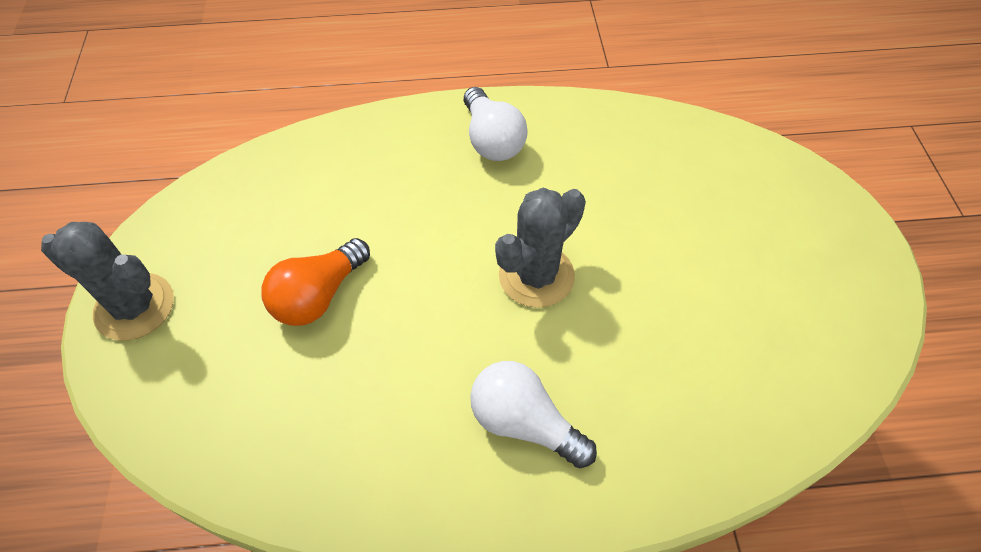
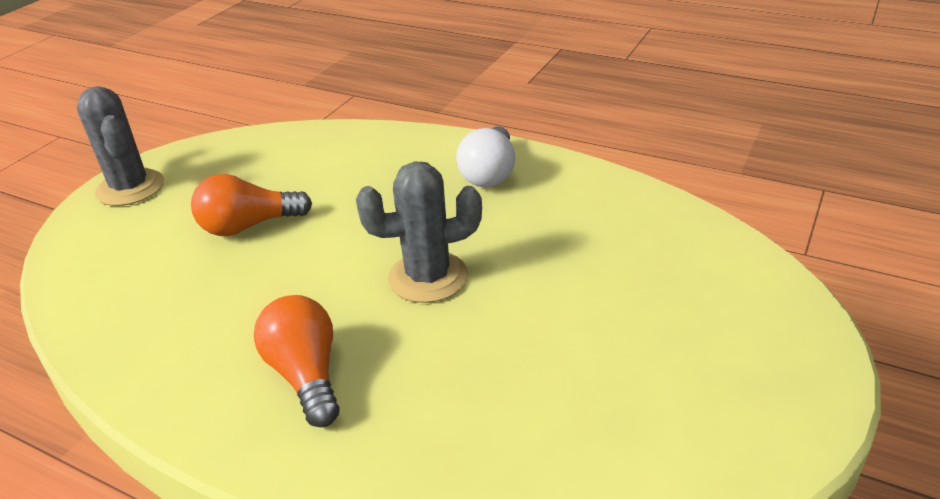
camera: 35 degrees right, 20 degrees down
(524, 422) = (306, 375): white light bulb -> orange light bulb

